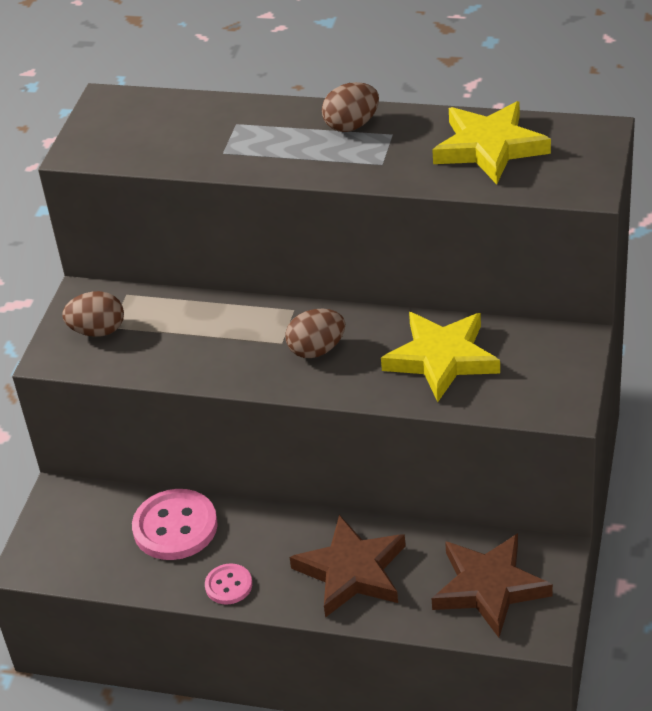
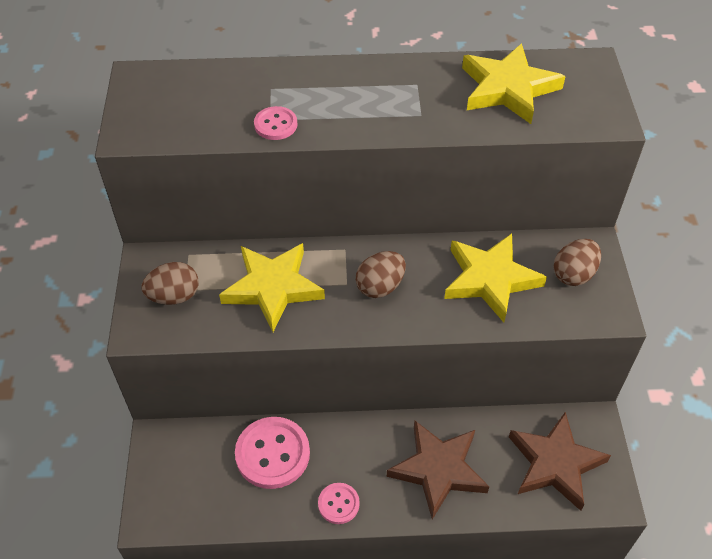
camera: 20 degrees left, 10 degrees up
(202, 336) = (272, 287): none -> yellow star
(226, 158) = (275, 125): none -> pink button
(352, 125) = (378, 79): brown egg -> brown egg (573, 274)

